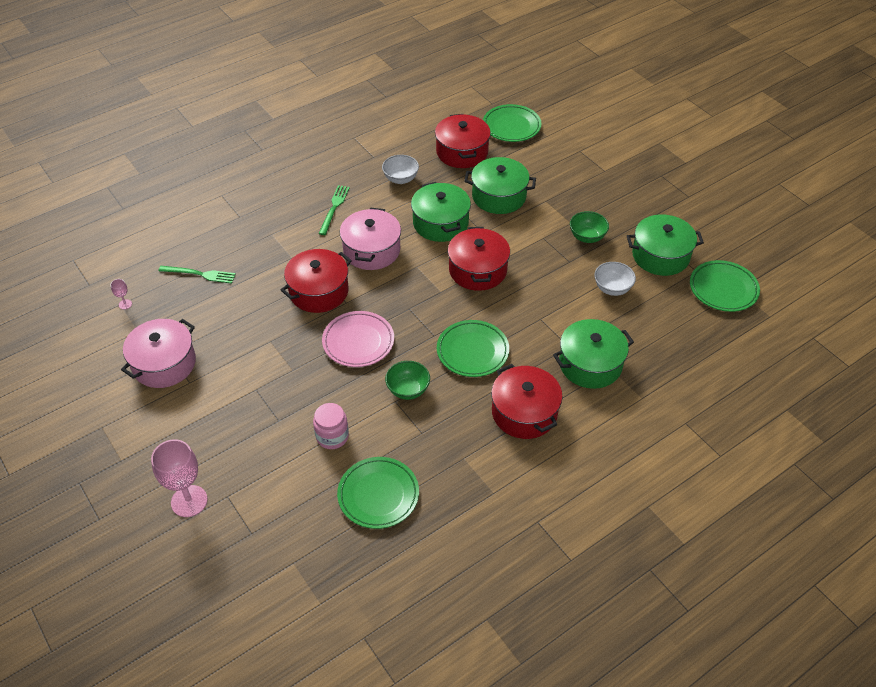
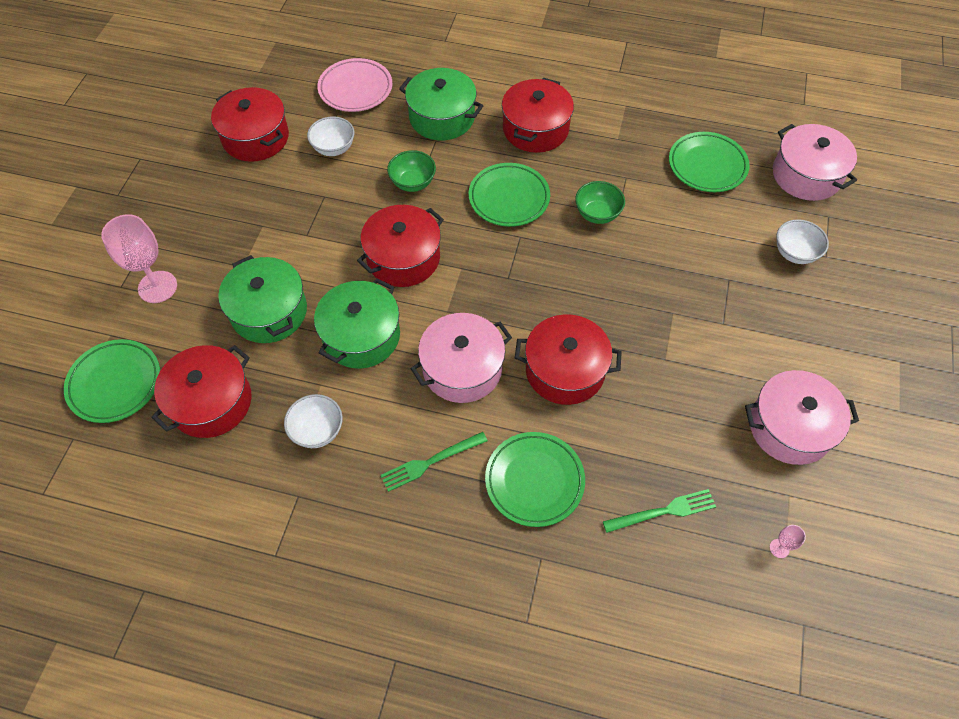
camera: 130 degrees left, 10 degrees up
(189, 501) = (861, 277): pink goblet -> pink goblet (157, 287)
(199, 274) = (663, 511): green fork -> green fork turned 105 degrees clockwise
(251, 478) = (794, 253): none -> white bowl
(298, 557) = (806, 175): none -> pink pot
(332, 436) = (697, 230): pink jar -> none
(358, 342) = (588, 287): pink plate -> pink plate (355, 89)
(587, 237) = (274, 202): green bowl -> green bowl (413, 183)
(660, 256) = (255, 137): green pot -> red pot
(723, 289) = (266, 80): green plate -> green plate (534, 481)

